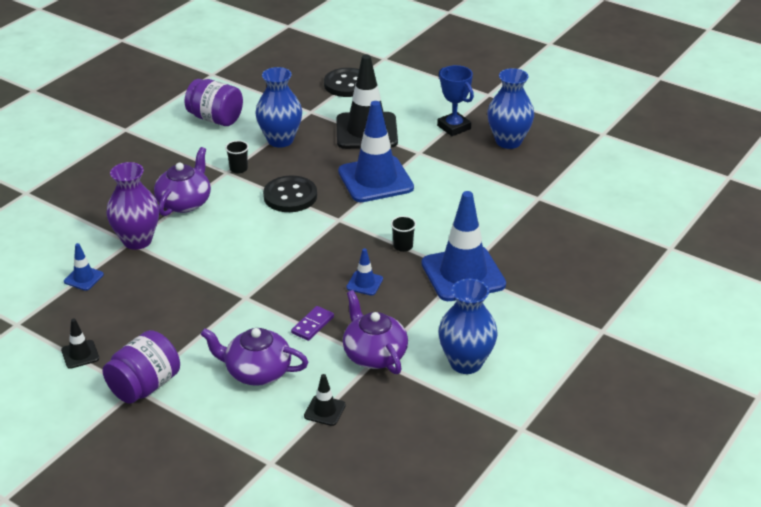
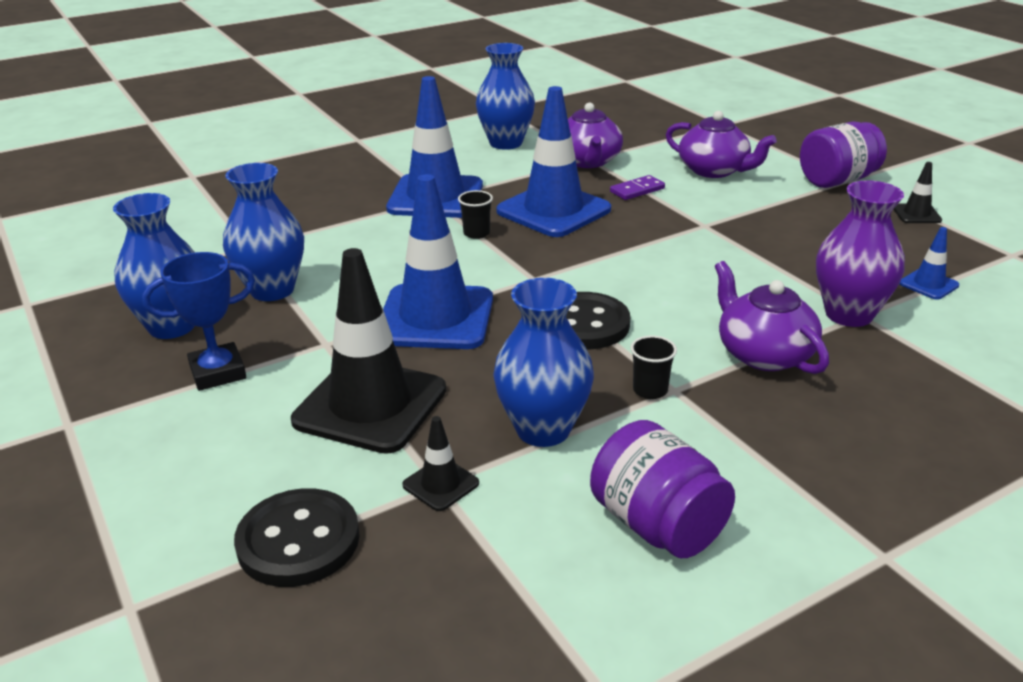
camera: 155 degrees left, 5 degrees down
(185, 202) = (763, 354): purple teapot -> purple teapot turned 105 degrees clockwise
(324, 410) = (660, 140): black traffic cone -> black traffic cone (441, 484)
(364, 283) = (553, 210): blue traffic cone -> blue traffic cone, size x2.31
(454, 127) = (218, 372): blue trophy -> blue trophy turned 75 degrees clockwise
(484, 173) = (272, 290): none -> blue vase

